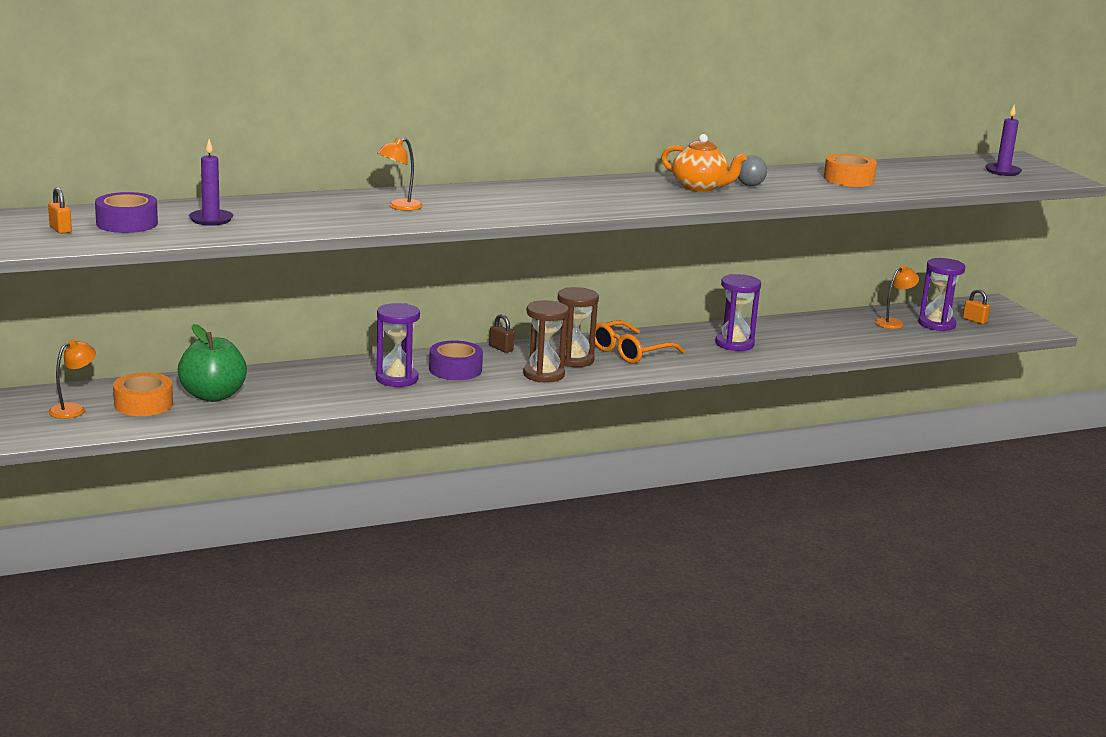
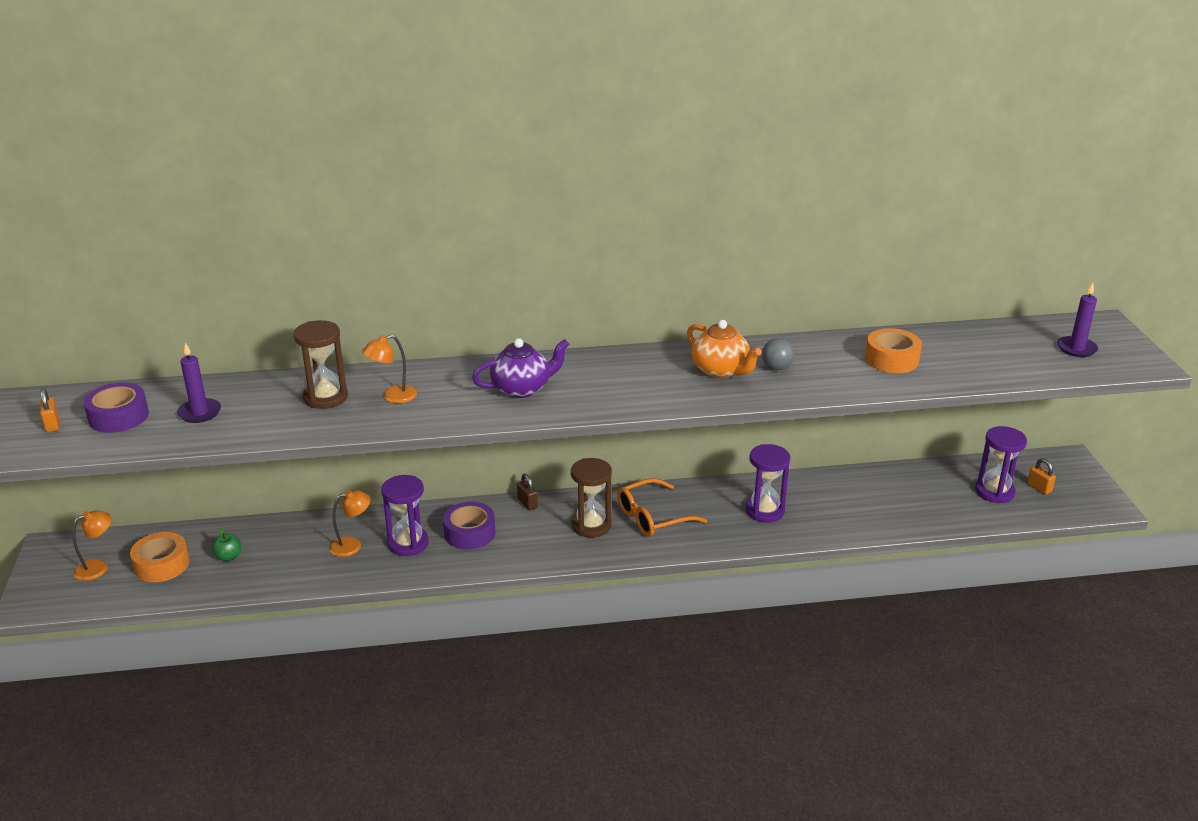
camera: 15 degrees right, 10 degrees up
(213, 396) = (229, 557): green apple -> green apple, size x0.45
(522, 200) = (522, 389): none -> purple teapot
(544, 374) = (552, 546): brown hourglass -> brown hourglass (325, 397)
(893, 323) = (947, 486): orange lamp -> orange lamp (352, 545)

